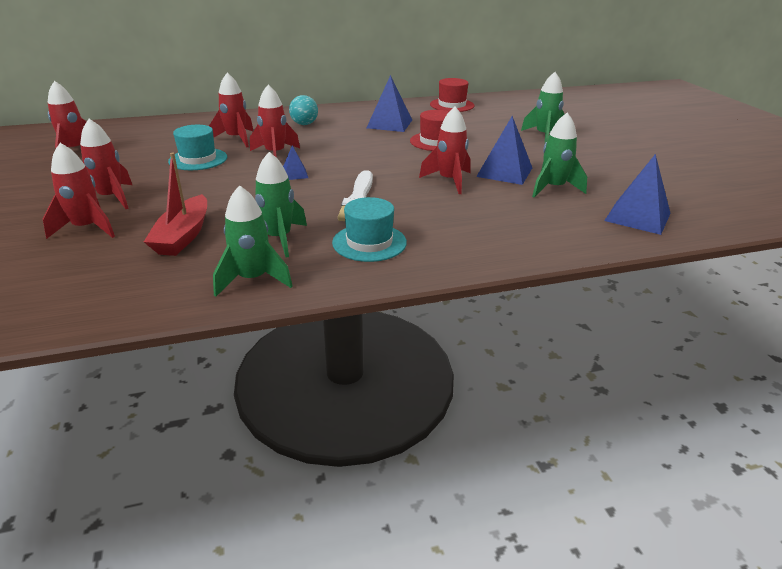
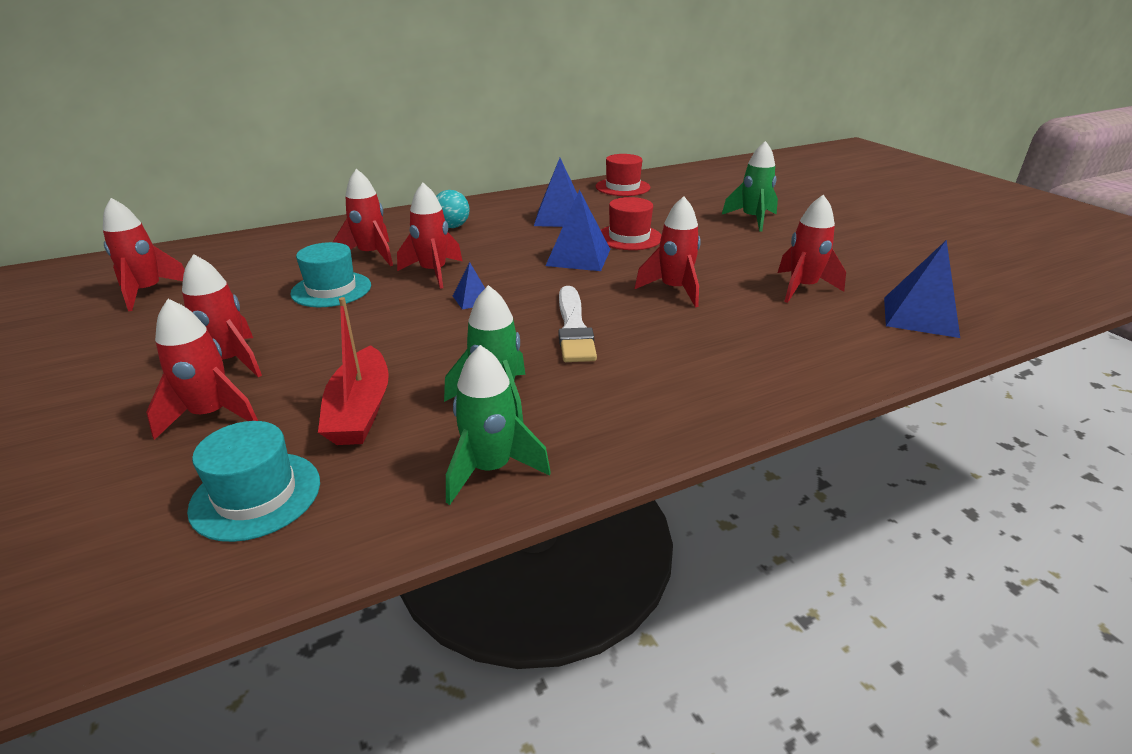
camera: 10 degrees left, 0 degrees up
(369, 242) = (620, 390): turquoise hat -> turquoise hat (256, 495)
(504, 172) = (733, 271): blue pyramid -> blue pyramid (578, 257)
(553, 188) = (802, 288): green rocket -> red rocket

